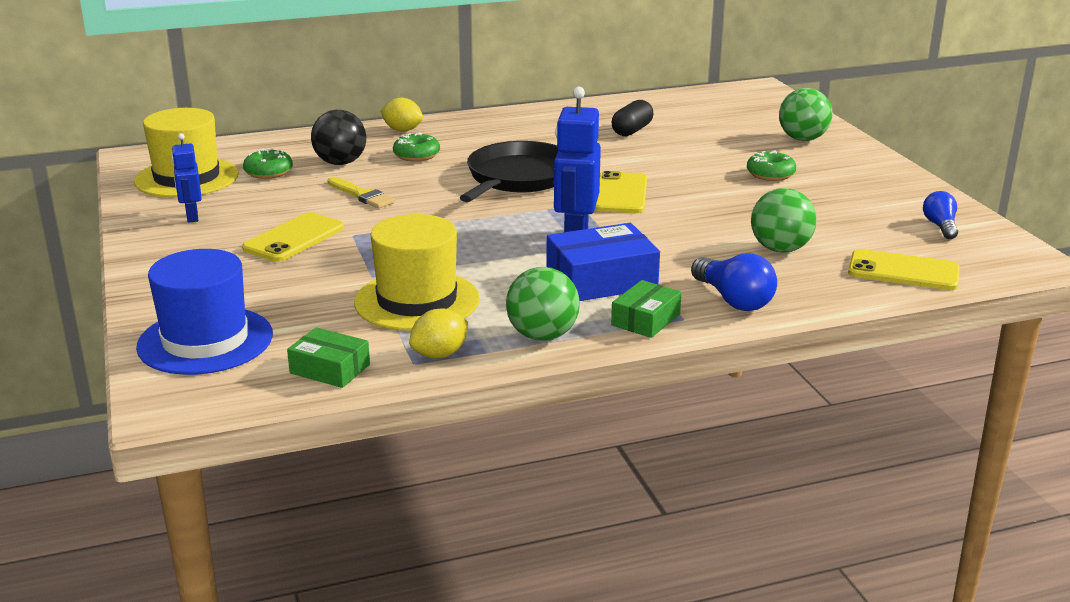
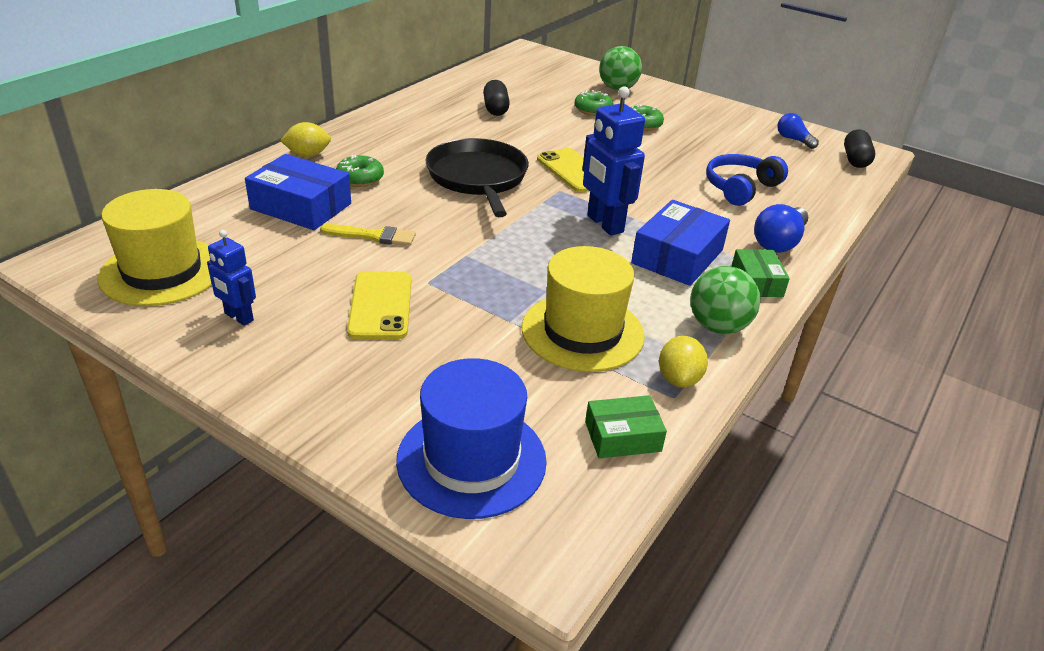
camera: 40 degrees left, 10 degrees up
(268, 172) = (244, 238): green donut -> green donut (593, 110)
(340, 163) = (301, 206): black ball -> blue box
(733, 300) = (779, 242): blue light bulb -> blue light bulb turned 105 degrees clockwise
(780, 249) = (740, 188): green ball -> blue headphones
(903, 271) = (827, 182): yellow phone -> none
(989, 262) = (855, 160): none -> black capsule

